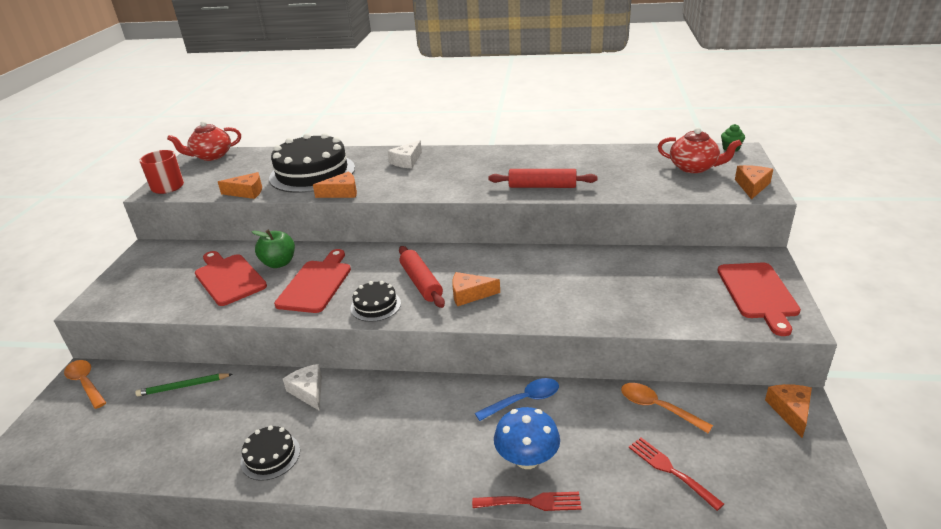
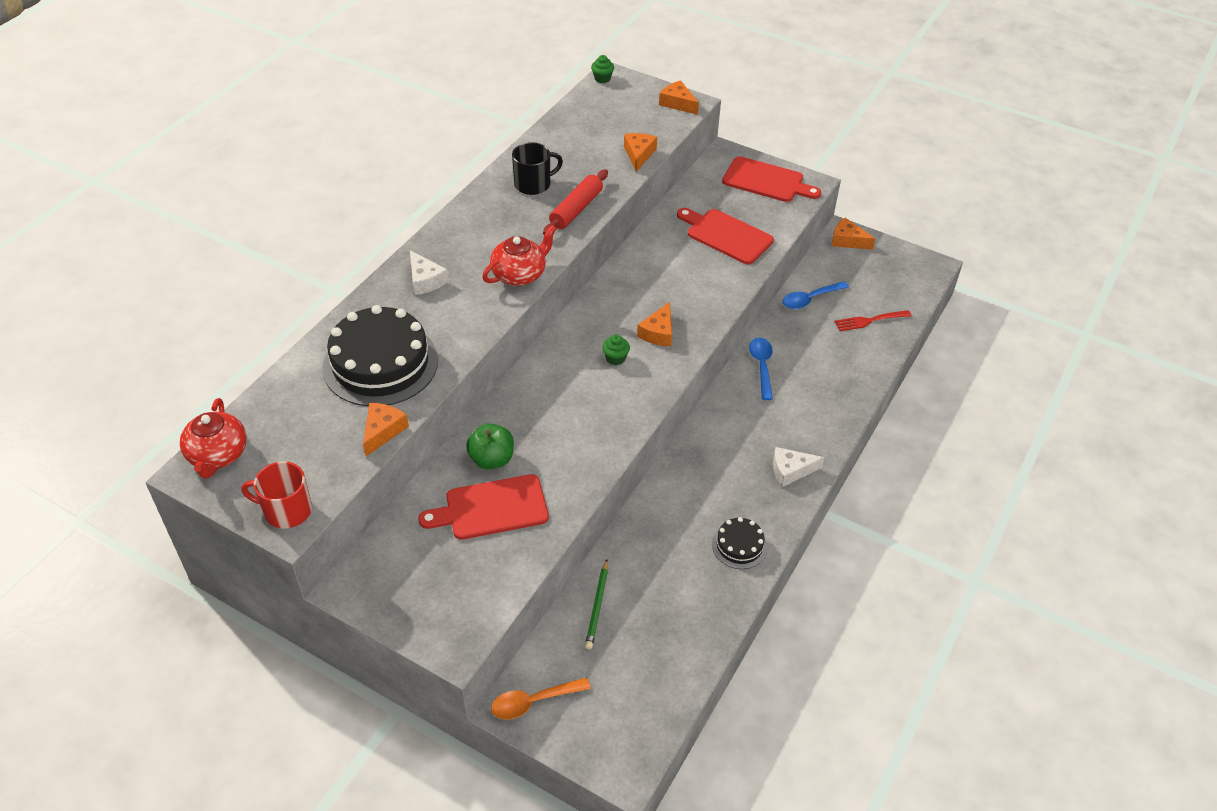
camera: 70 degrees left, 15 degrees up
(308, 391) = (667, 504): white cheese -> white cheese (790, 471)
(316, 284) = (560, 436): red cutting board -> red cutting board (726, 235)
(342, 192) = (461, 349): orange cheese -> orange cheese (639, 155)
(375, 305) = (632, 399): black cake -> none
(421, 283) = (615, 358): red rolling pin -> green cupcake
(527, 459) = (823, 387): blue mushroom -> none
(532, 502) = (864, 399): red fork -> none
(554, 163) = (533, 184): none -> black mug
(657, 407) = (810, 299): orange spoon -> blue spoon
(694, 167) = (619, 113): red teapot -> red teapot (519, 274)

